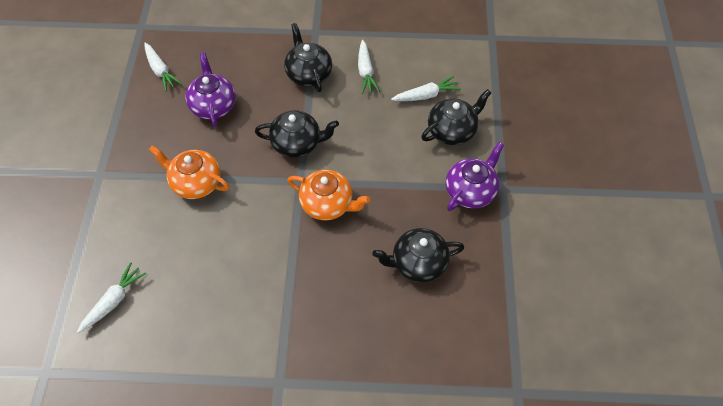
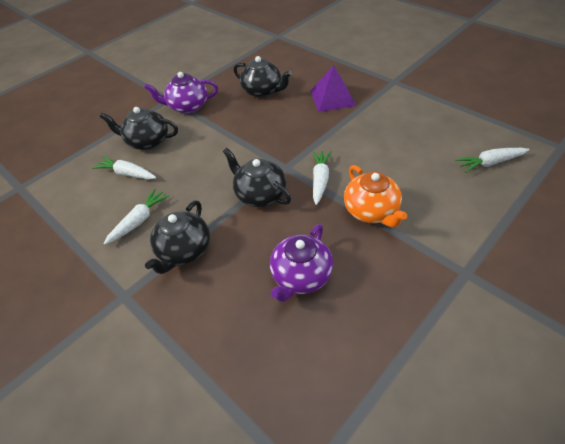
camera: 135 degrees left, 10 degrees down
(160, 70) = (327, 367): white carrot -> white carrot (320, 180)
(327, 204) = (281, 143): orange teapot -> none
(331, 302) = (332, 98): none -> purple pyramid

